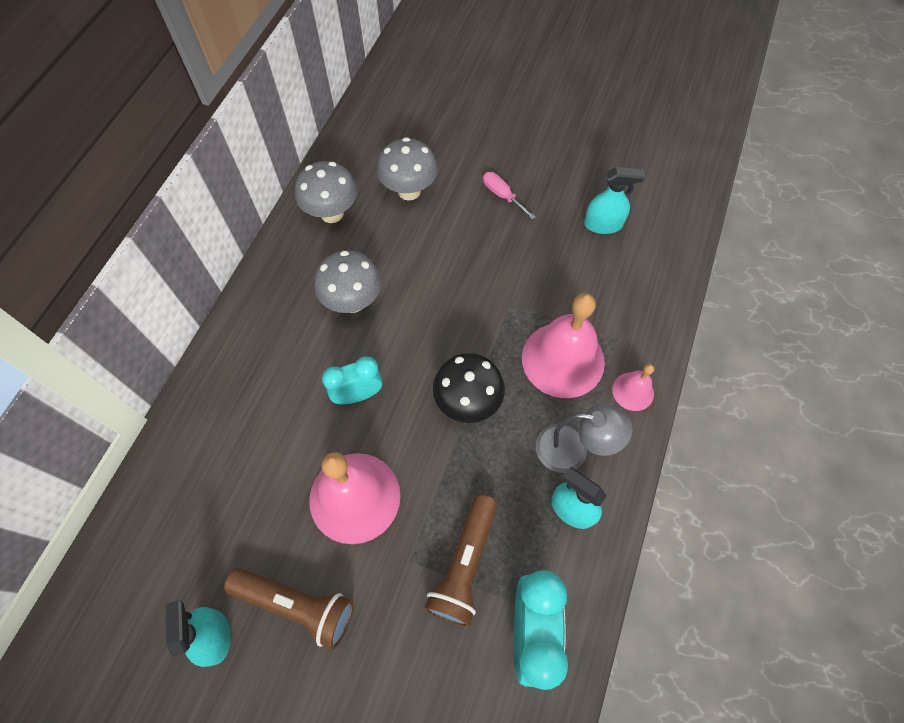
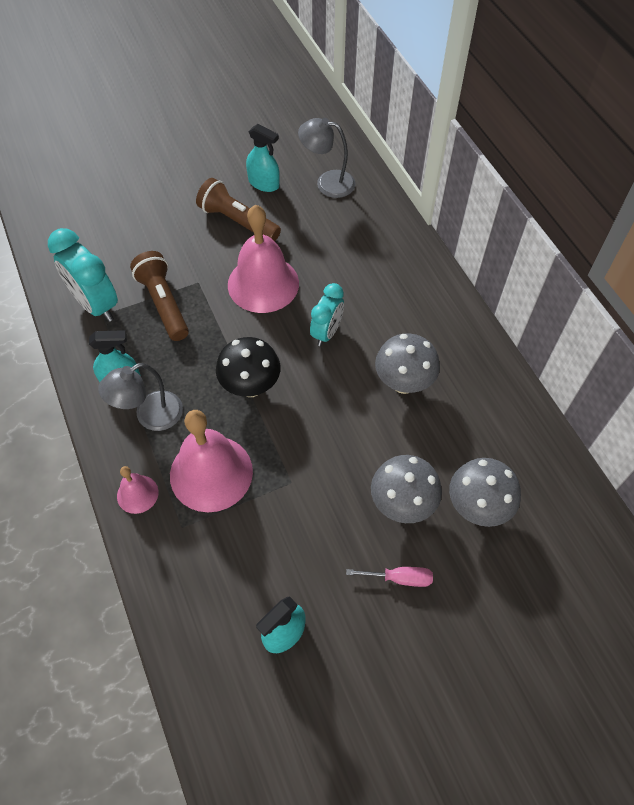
camera: 135 degrees right, 5 degrees down
(158, 567) = (327, 182): none -> grey lamp
(296, 605) = (238, 221): brown flashlight -> brown flashlight turned 60 degrees clockwise
(332, 213) = (506, 431): grey mushroom -> grey mushroom (402, 504)

